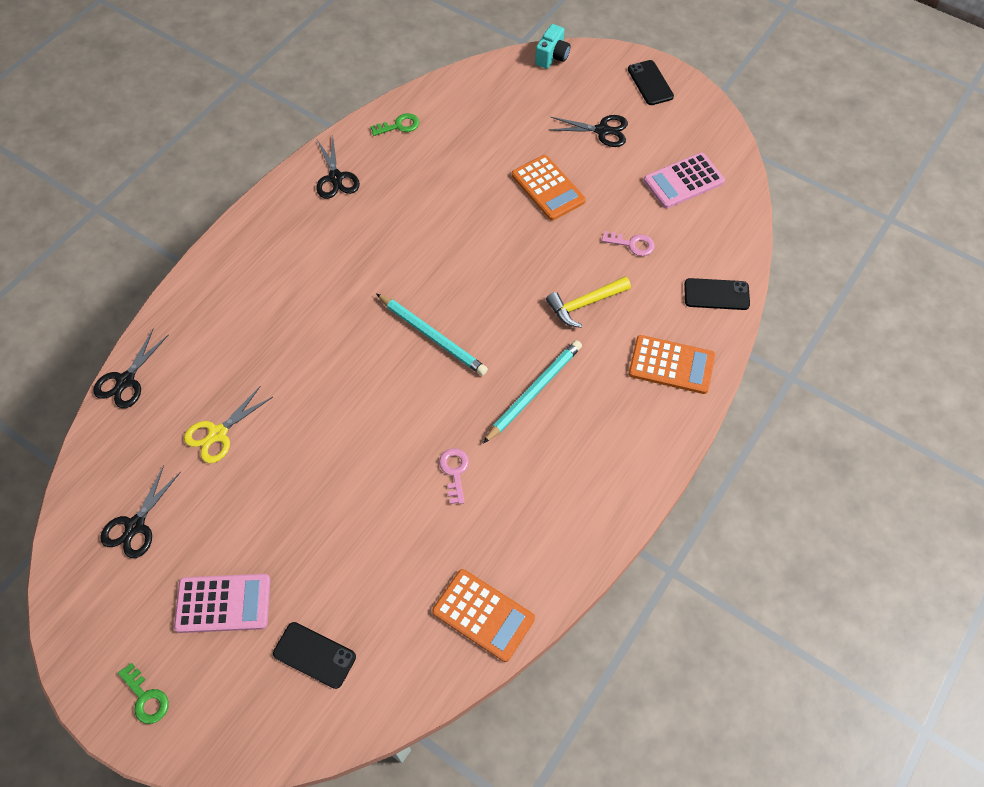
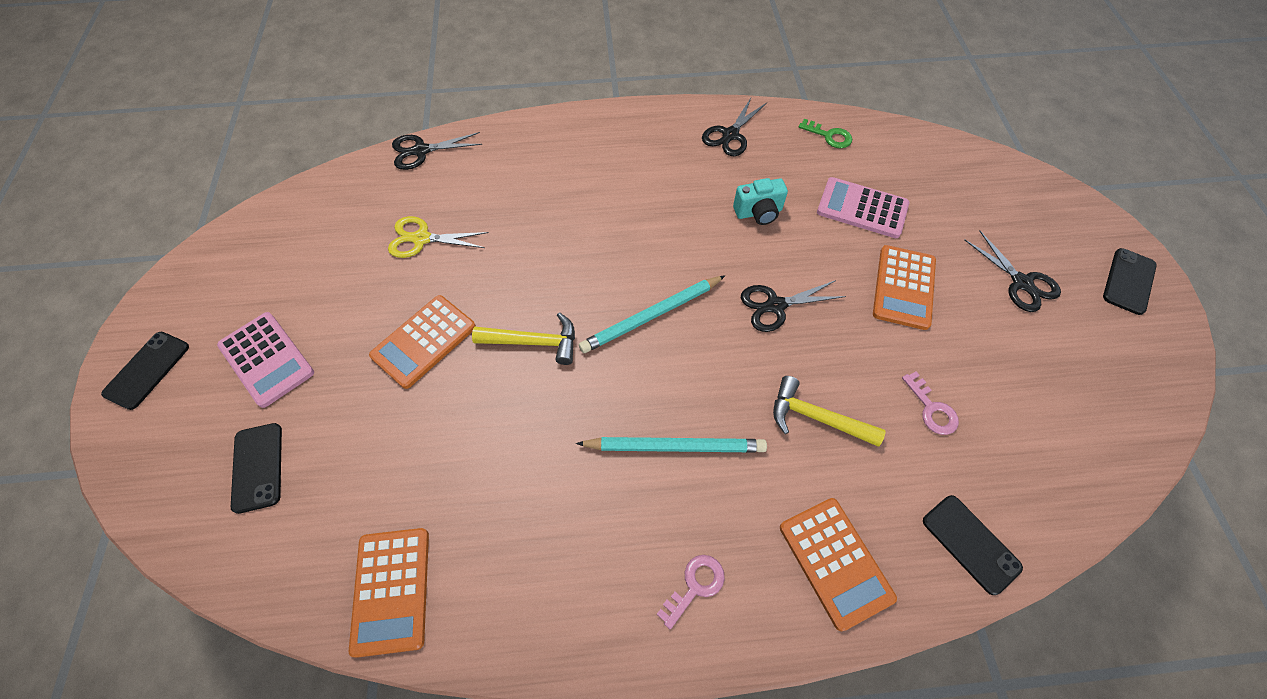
camera: 50 degrees right, 0 degrees up
(135, 526) = (299, 249): black scissors -> black scissors (775, 306)
(146, 698) = (147, 370): green key -> black phone
(314, 487) = (424, 341): none -> orange calculator
(383, 419) = (534, 342): none -> yellow hammer
(432, 336) = (651, 316): turquoise pencil -> turquoise pencil turned 60 degrees clockwise
(454, 471) = (528, 442): pink key -> pink key (695, 586)
(552, 57) = (1042, 184): turquoise camera -> turquoise camera (758, 212)
(683, 181) = (1062, 400): pink calculator -> pink calculator (862, 208)

